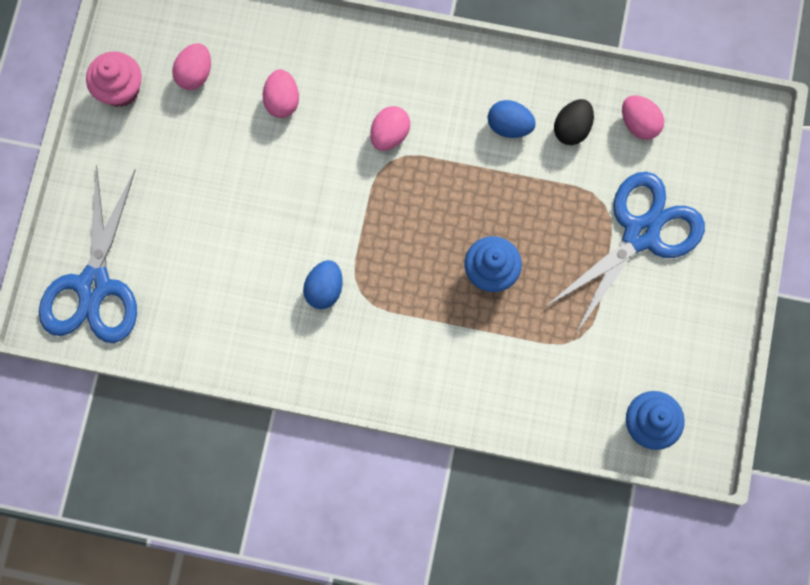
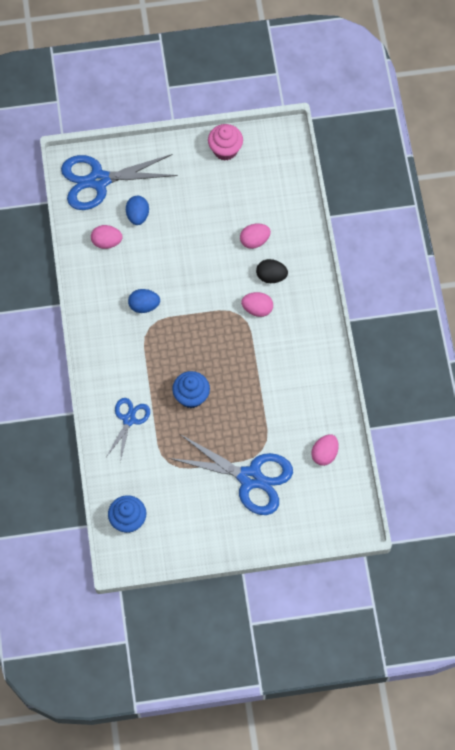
camera: 70 degrees right, 10 degrees down
(195, 73) = (252, 186): pink egg -> pink egg (107, 242)
(495, 370) = (129, 419): none -> blue scissors
(509, 125) = (291, 376): blue egg -> blue egg (137, 215)
(572, 128) = (304, 414): black egg -> black egg (271, 276)

